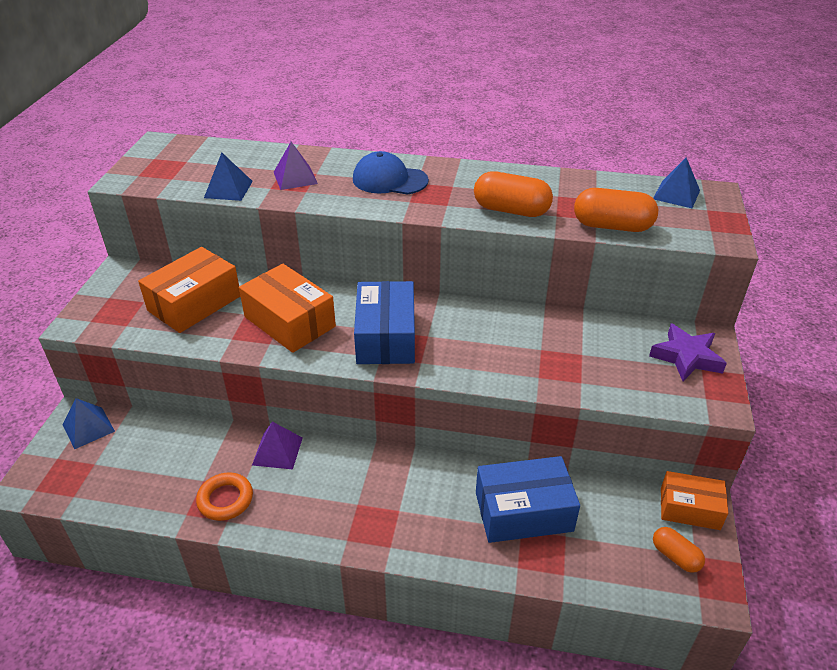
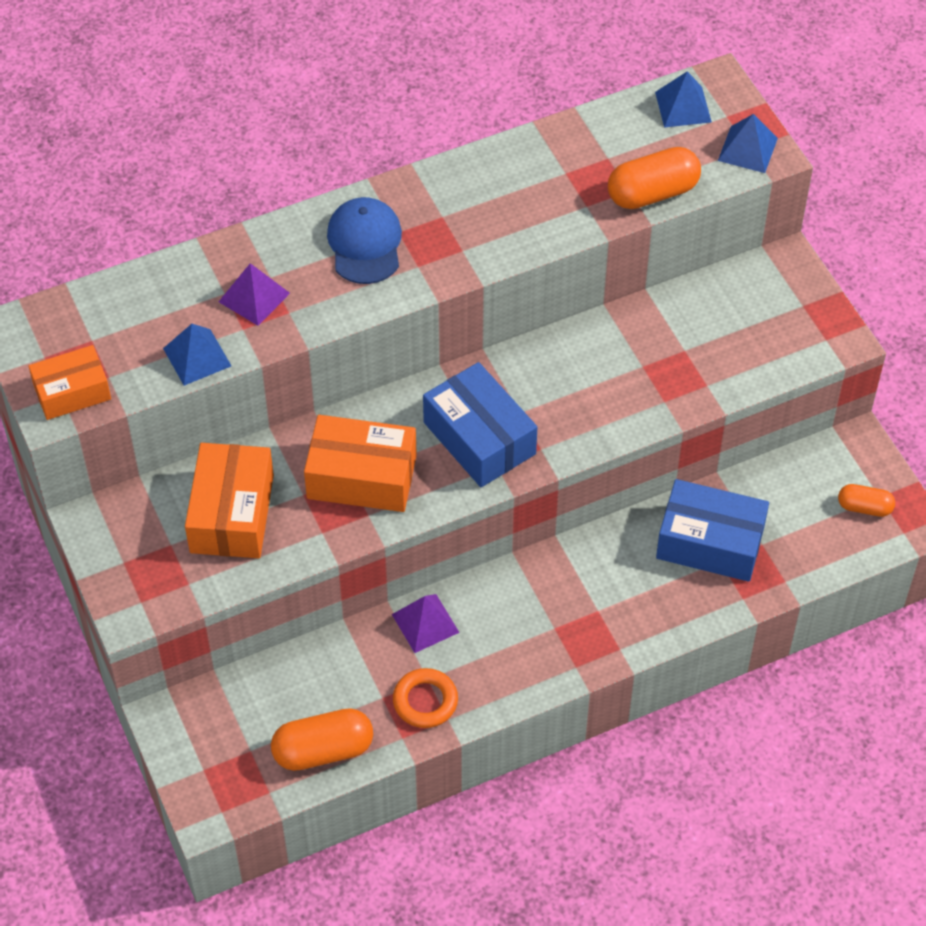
camera: 35 degrees left, 15 degrees up
(88, 427) = (196, 720): blue pyramid -> blue pyramid (747, 149)
(389, 180) = (365, 243): blue cap -> blue cap turned 105 degrees clockwise
(511, 210) = (535, 223): orange capsule -> orange capsule (323, 750)
(523, 512) = (710, 543): blue box -> blue box turned 60 degrees clockwise
(686, 357) = (781, 299): purple star -> none
(689, 508) = (849, 452): orange box -> orange box (72, 392)

